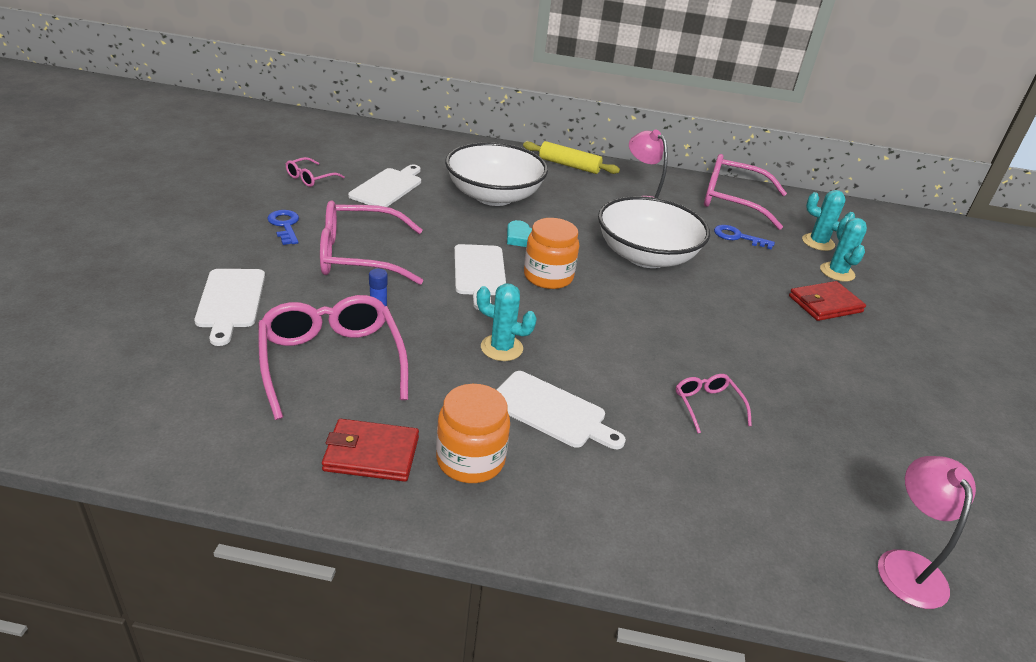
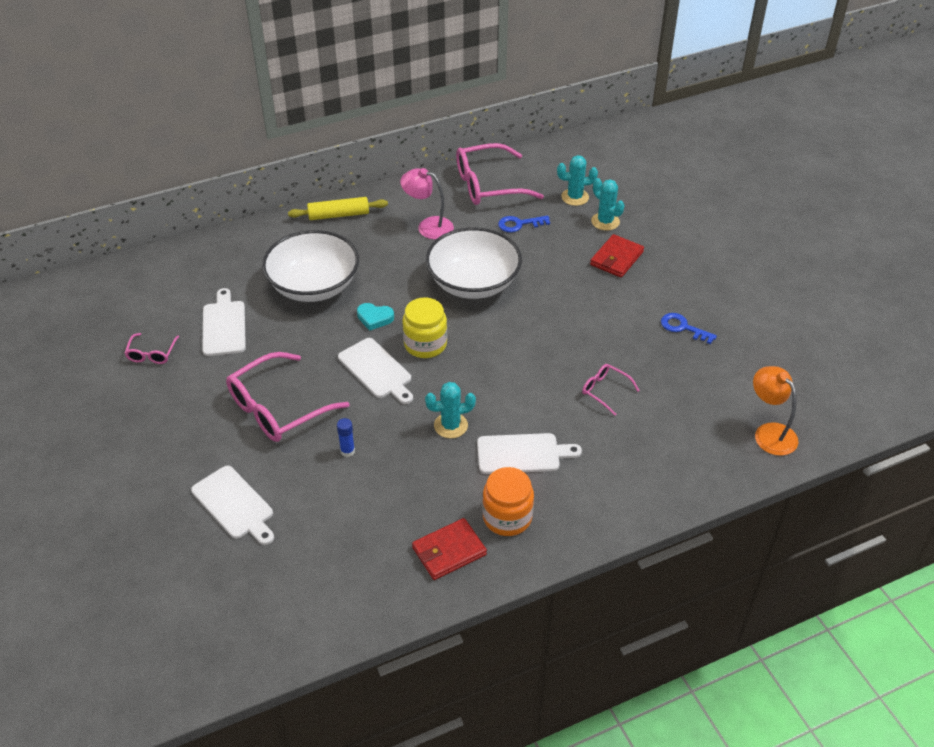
camera: 30 degrees left, 10 degrees up
(285, 225) = (190, 414): blue key -> blue key (683, 327)
(331, 361) = (356, 506): pink glasses -> none
(548, 276) = (425, 344): orange jar -> yellow jar
(907, 565) = (769, 432): pink lamp -> orange lamp

